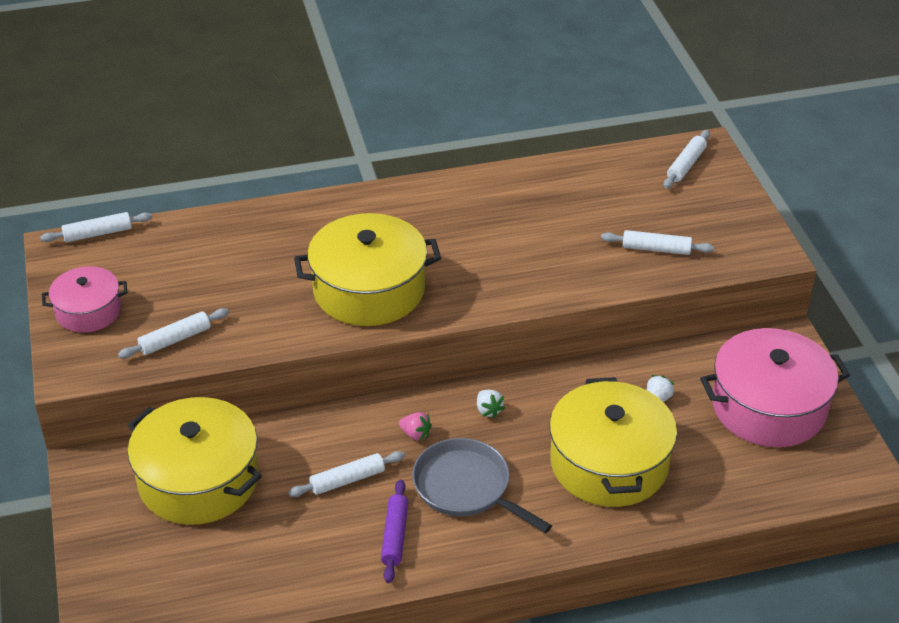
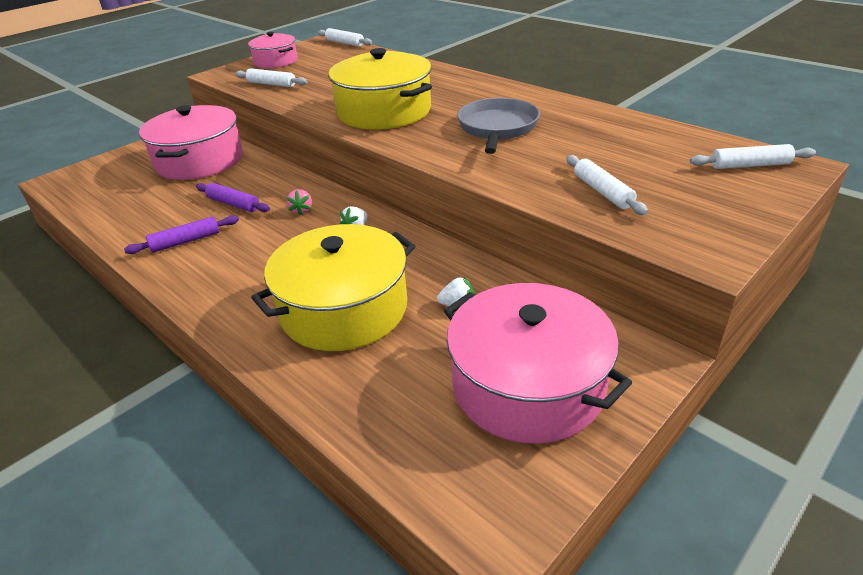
camera: 60 degrees right, 5 degrees down
(198, 480) = (199, 161): yellow pot -> pink pot
(347, 480) = (233, 204): white rolling pin -> purple rolling pin
(466, 487) = (259, 251): grey pan -> grey pan (497, 128)

